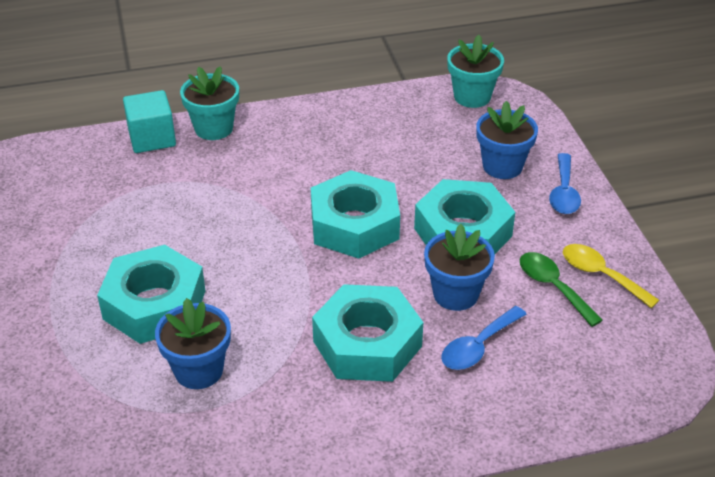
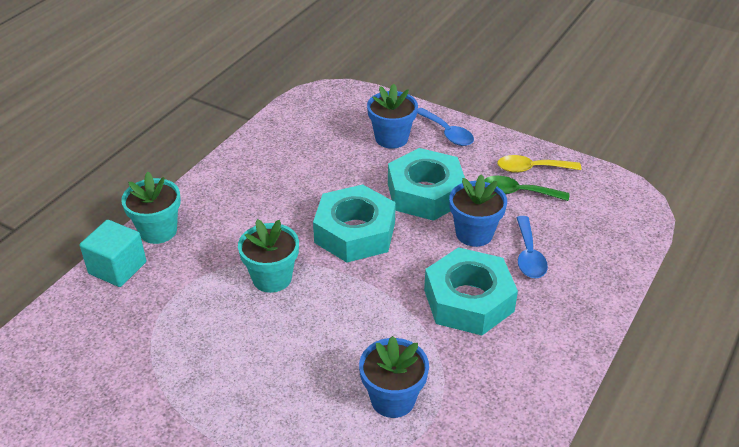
camera: 45 degrees left, 0 degrees up
(154, 304) = (297, 381): turquoise nut -> none
(472, 97) = (312, 105): turquoise flower pot -> turquoise flower pot (272, 278)

